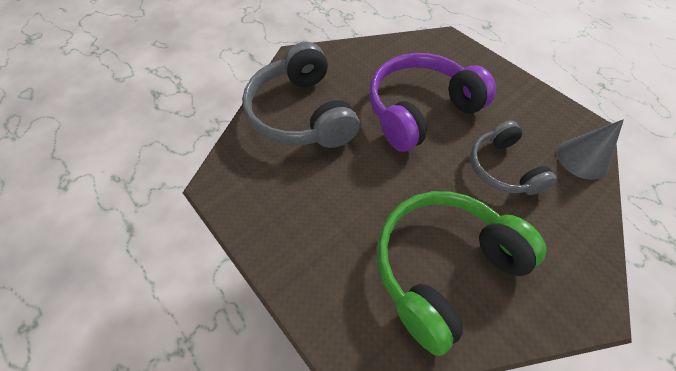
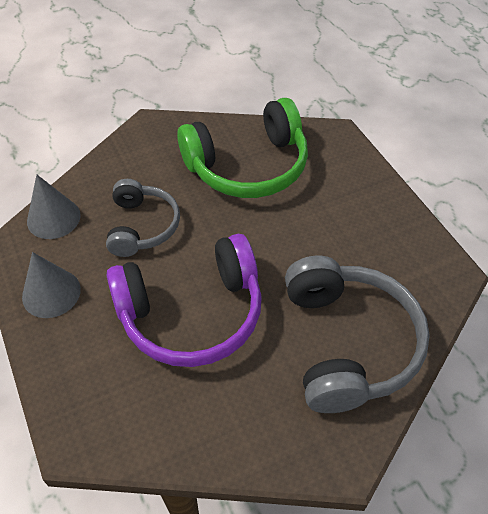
camera: 165 degrees left, 5 degrees down
(527, 103) = (51, 293): none -> grey cone

